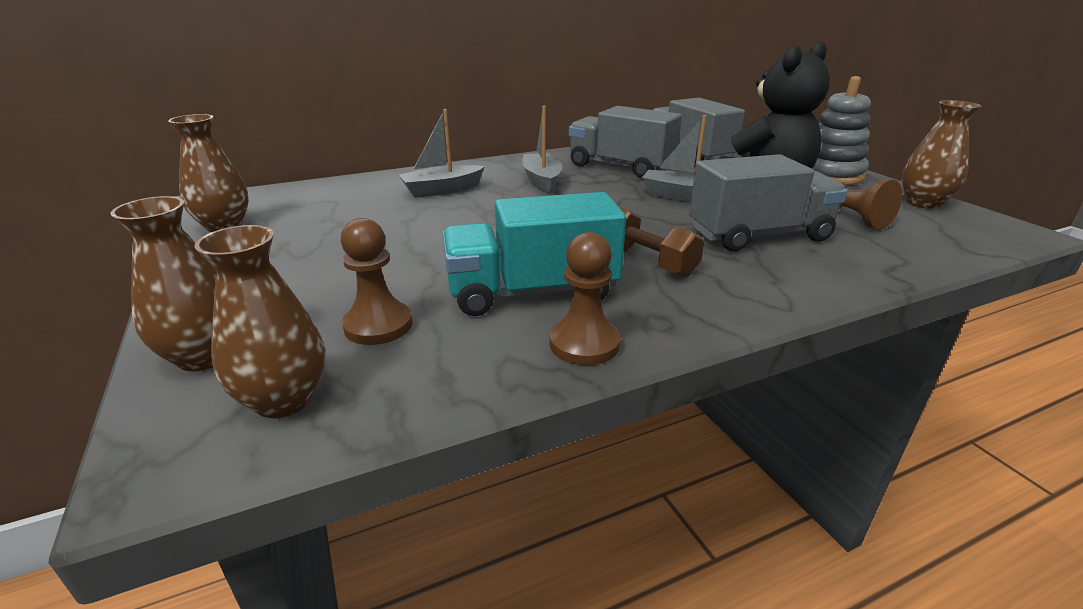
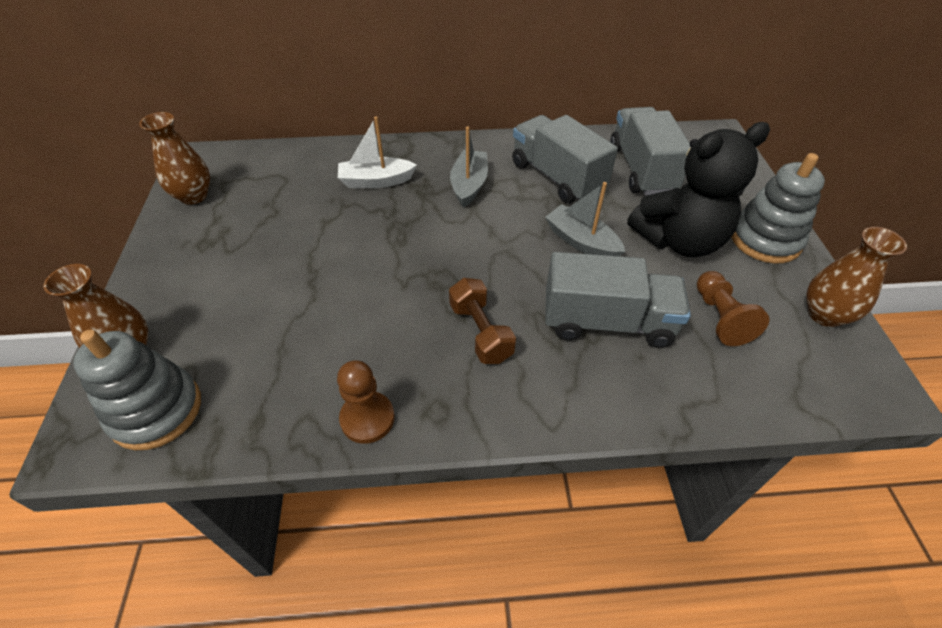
camera: 20 degrees right, 20 degrees up
(284, 399) = (156, 410): brown vase -> grey stacking toy
(378, 325) = (243, 352): brown pawn -> none
(442, 190) = (376, 181): grey boat -> white boat
(532, 292) = (367, 346): turquoise truck -> none

